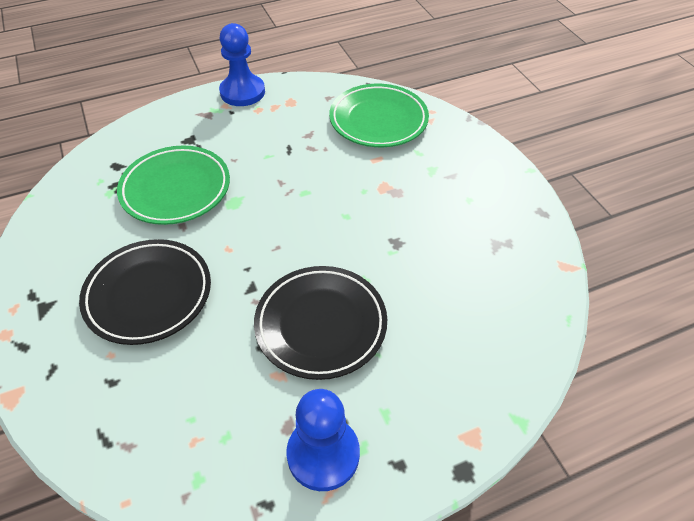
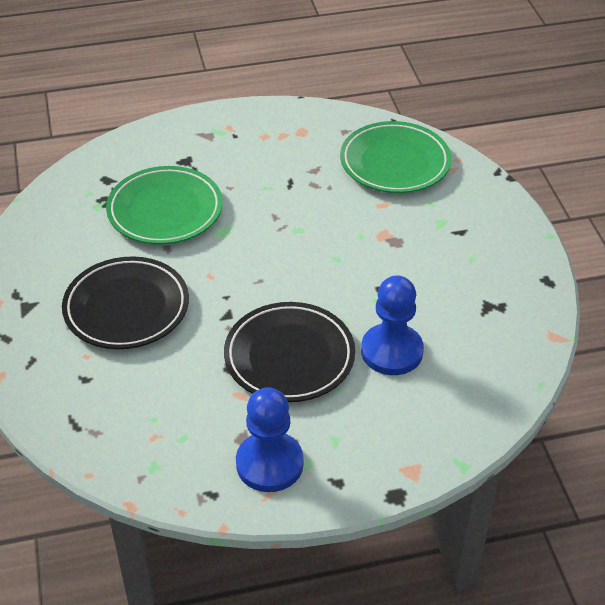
camera: 10 degrees right, 5 degrees down
(242, 92) = (250, 115): blue pawn -> blue pawn (392, 351)

